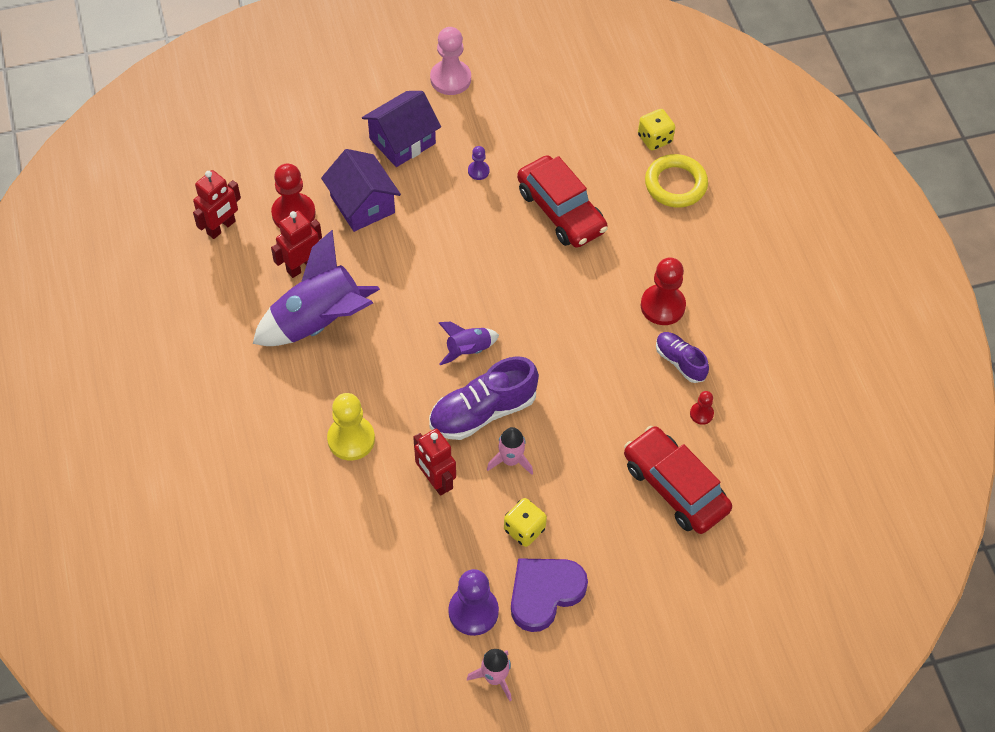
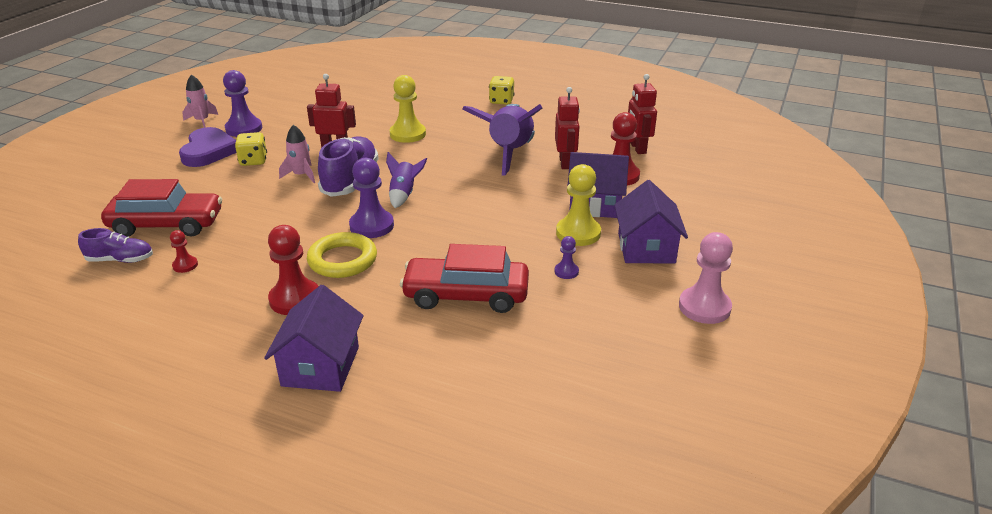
camera: 130 degrees right, 25 degrees down
(419, 192) = (578, 233): none -> yellow pawn
(535, 334) = (371, 226): none -> purple pawn
(654, 139) = (475, 409): yellow dice -> yellow dice (501, 101)
(675, 184) = (400, 387): yellow ring -> yellow ring (342, 260)
(680, 362) = (238, 279): purple shoe -> purple shoe (120, 260)
(701, 236) = (320, 366): none -> purple house

